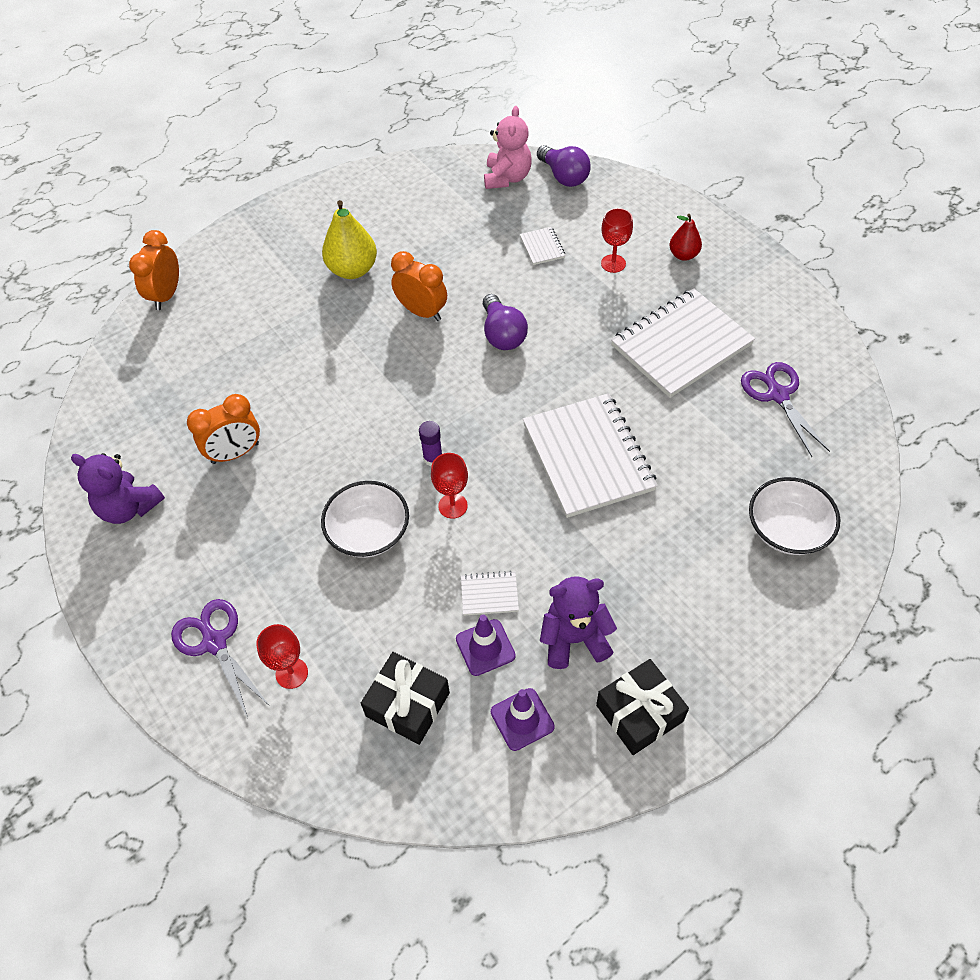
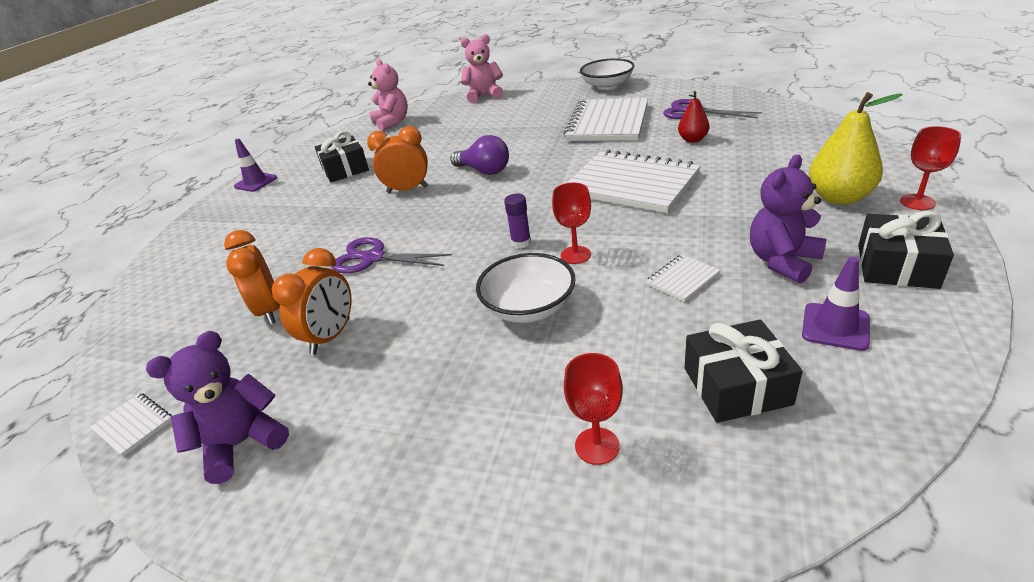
camera: 35 degrees left, 20 degrees down
(129, 507) = (242, 443): purple teddy bear -> purple teddy bear turned 150 degrees clockwise
(166, 295) = (146, 288): orange clock -> orange clock (270, 310)
(214, 642) = (478, 483): purple scissors -> purple scissors (373, 258)
(352, 270) = (322, 199): yellow pear -> yellow pear (839, 197)
(404, 235) = (345, 169): none -> black gift
(485, 647) = (732, 308): purple traffic cone -> purple traffic cone (256, 182)
(542, 247) = (457, 132): white notebook -> white notebook (133, 425)
(564, 176) = (430, 108): purple light bulb -> none
(613, 263) = (514, 118): red goblet -> red goblet (917, 202)
(632, 193) = (484, 96): none -> pink teddy bear
(683, 255) = (551, 99): red pear -> red pear (692, 140)
(787, 529) = (801, 146): white bowl -> white bowl (607, 86)

